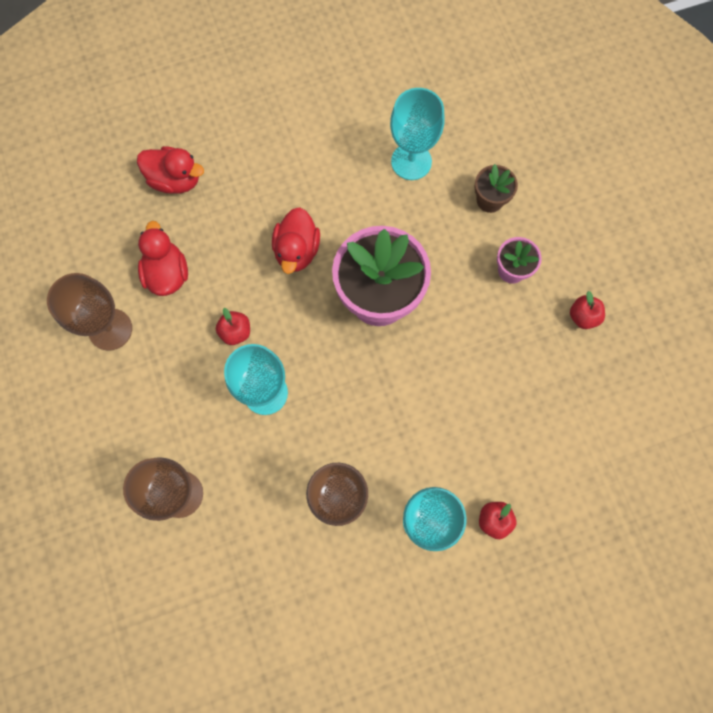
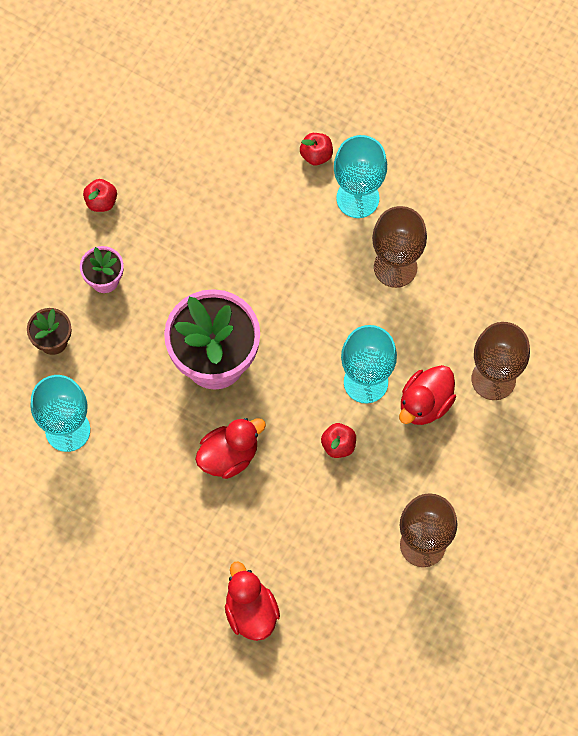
camera: 130 degrees left, 5 degrees down
(167, 274) = (338, 542): red duck -> red duck (425, 404)

